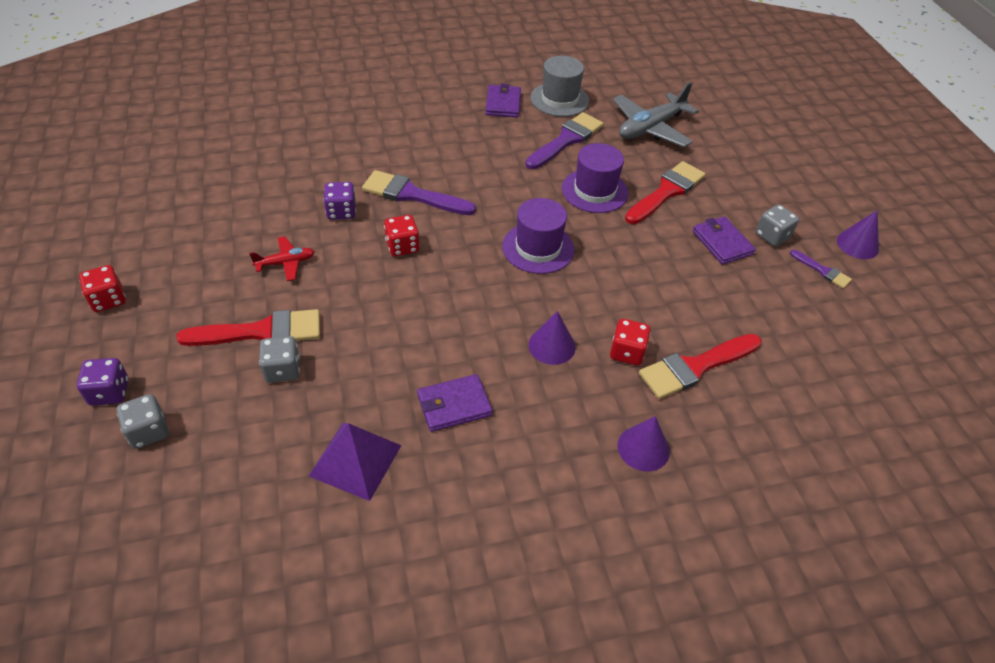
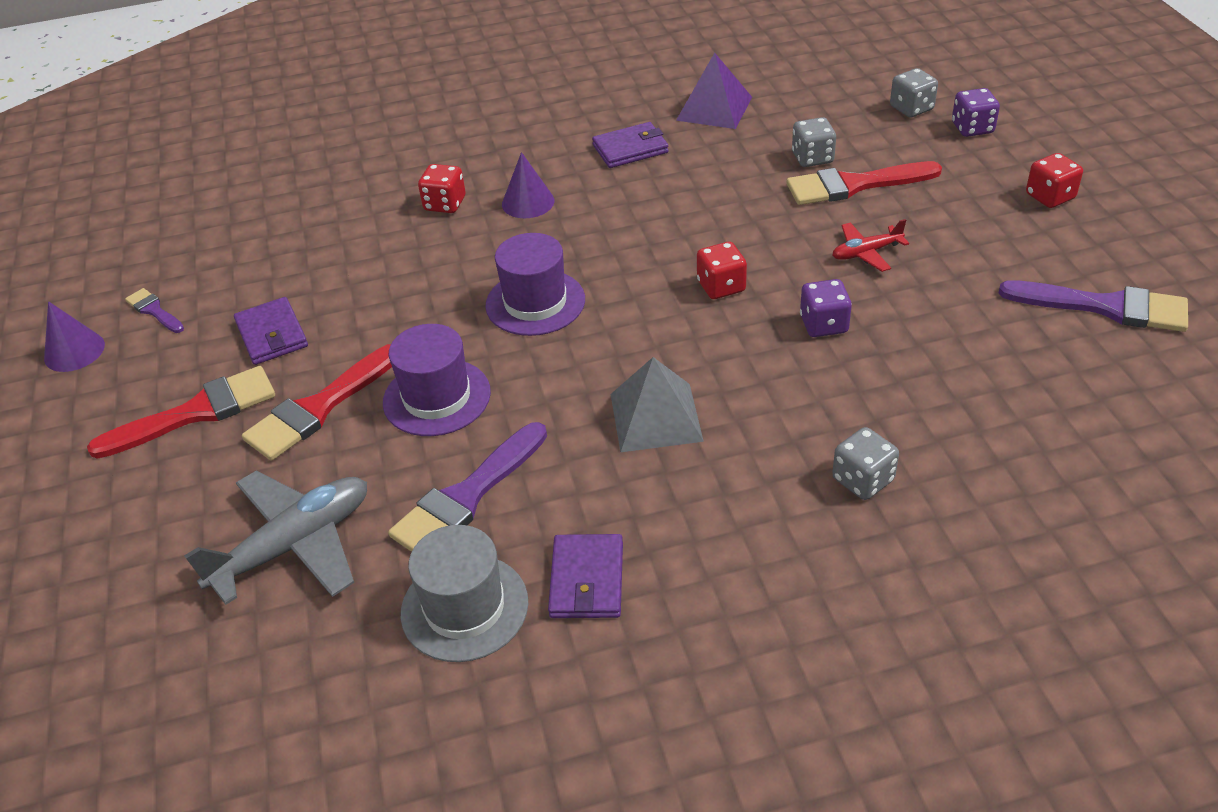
camera: 175 degrees left, 5 degrees down
(412, 195) = (726, 361): purple brush -> purple brush (1105, 307)
(461, 168) = (656, 417): none -> grey pyramid
(643, 448) = (450, 137): purple cone -> none
(695, 367) = (373, 199): red brush -> red brush (196, 413)
(772, 236) = (192, 351): grey dice -> grey dice (862, 480)

